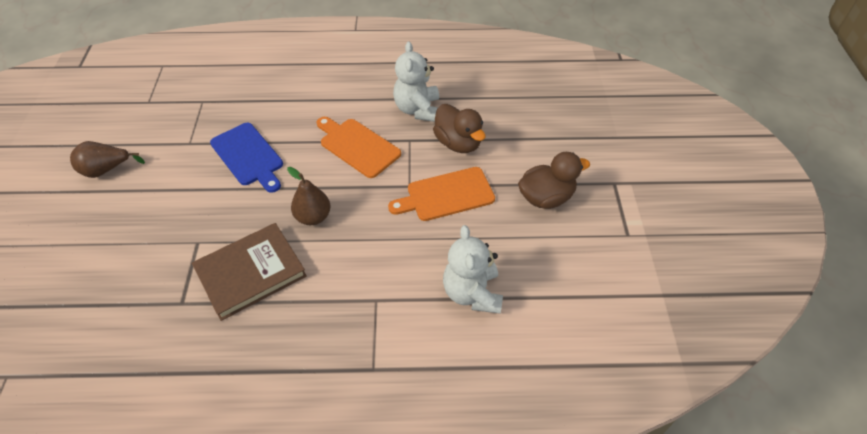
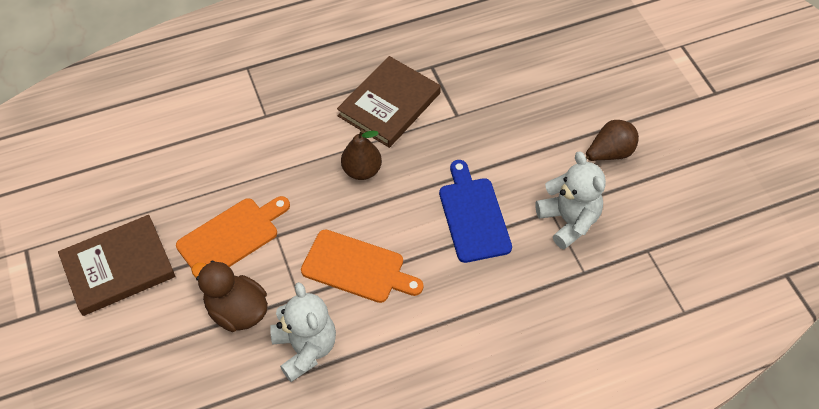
camera: 160 degrees right, 5 degrees up
(248, 156) = (473, 216): blue cutting board -> blue cutting board turned 45 degrees clockwise
(472, 293) = (179, 146): white teddy bear -> white teddy bear (568, 221)
(546, 197) = (118, 267): brown duck -> brown book

